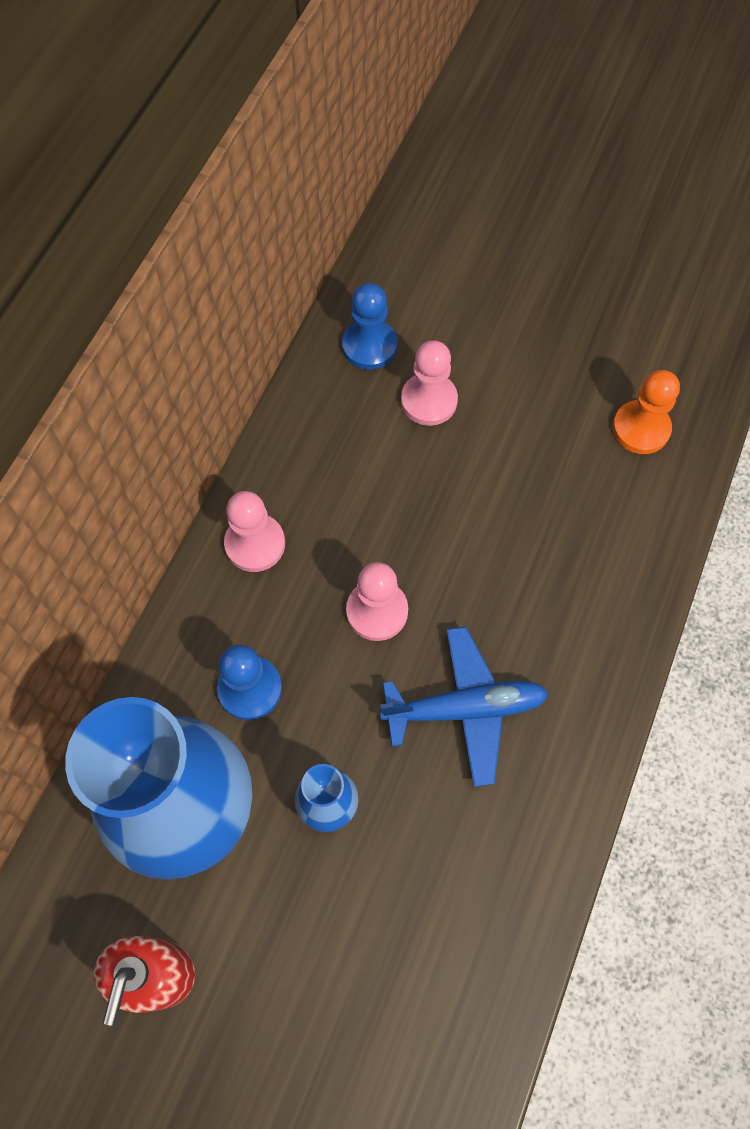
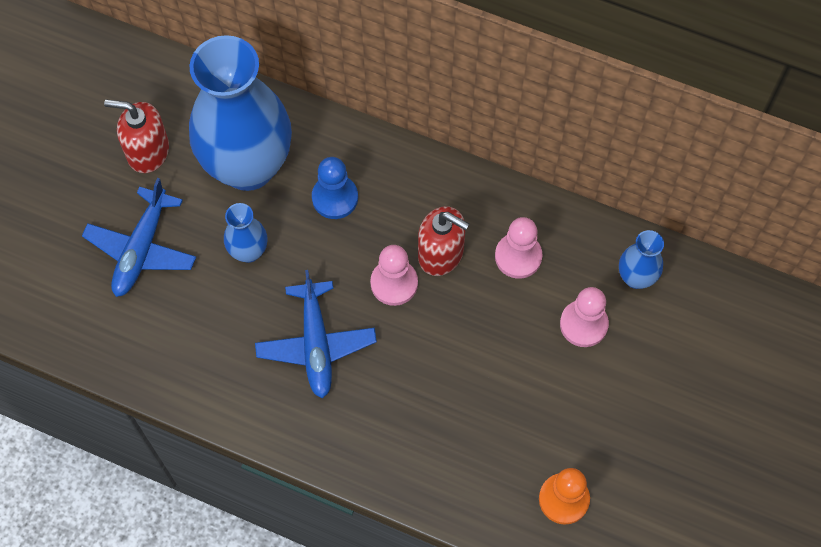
camera: 90 degrees right, 0 degrees up
(255, 544) = (449, 196): pink pawn -> pink pawn (518, 256)
(322, 971) = (141, 249): none -> blue plane
(336, 554) = (441, 254): none -> red soap dispenser
(369, 346) = (636, 277): blue pawn -> blue vase

